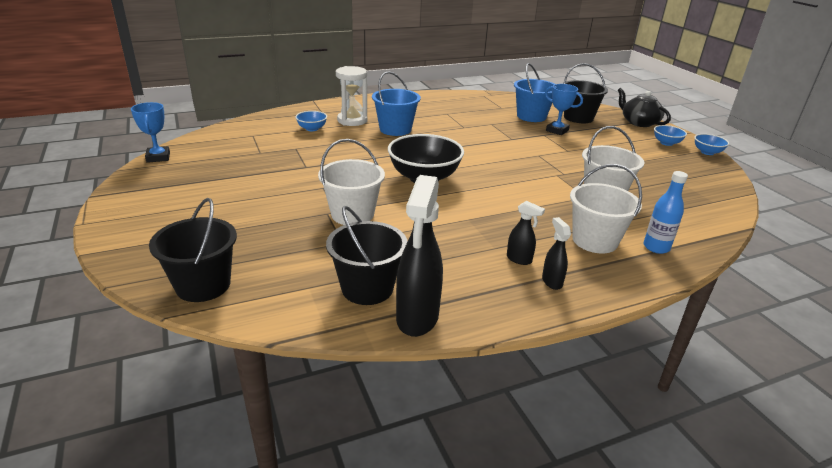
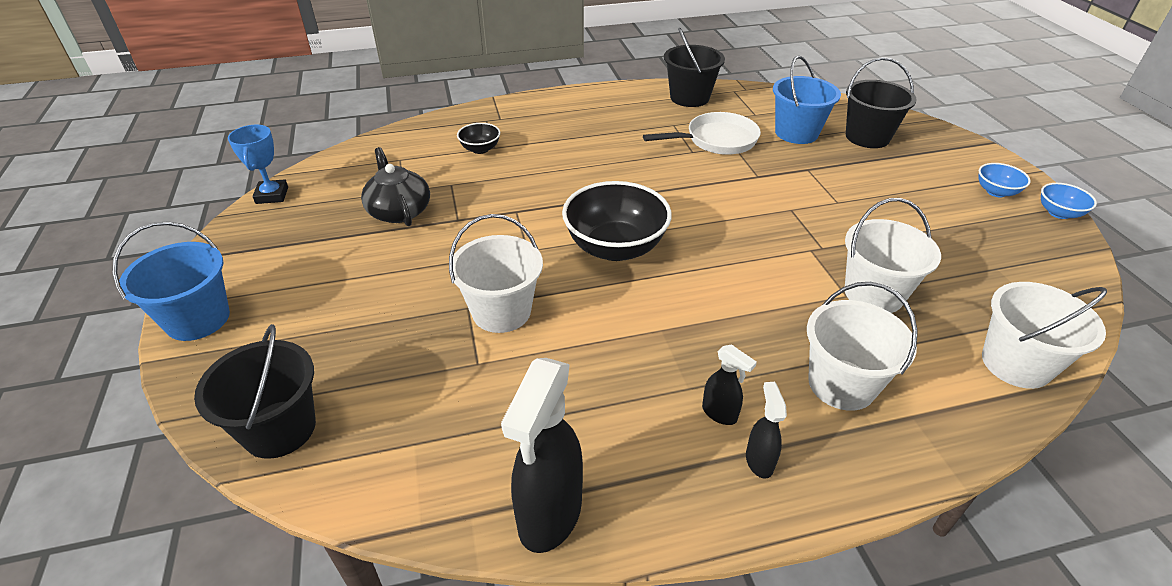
camera: 10 degrees right, 10 degrees up
(312, 129) = (480, 149): blue bowl -> black bowl
(352, 120) = (538, 135): white hourglass -> none
(367, 288) = (492, 452): black bucket -> black bucket (689, 97)
(395, 129) = (594, 153): blue bucket -> blue bucket (198, 319)
(479, 121) = (717, 140): none -> white pan
(557, 130) = (829, 162): blue trophy -> none
(639, 122) = (960, 149): black teapot -> black teapot (399, 211)
(656, 247) = (935, 404): blue bottle -> none
(700, 225) = (1016, 364): none -> white bucket

